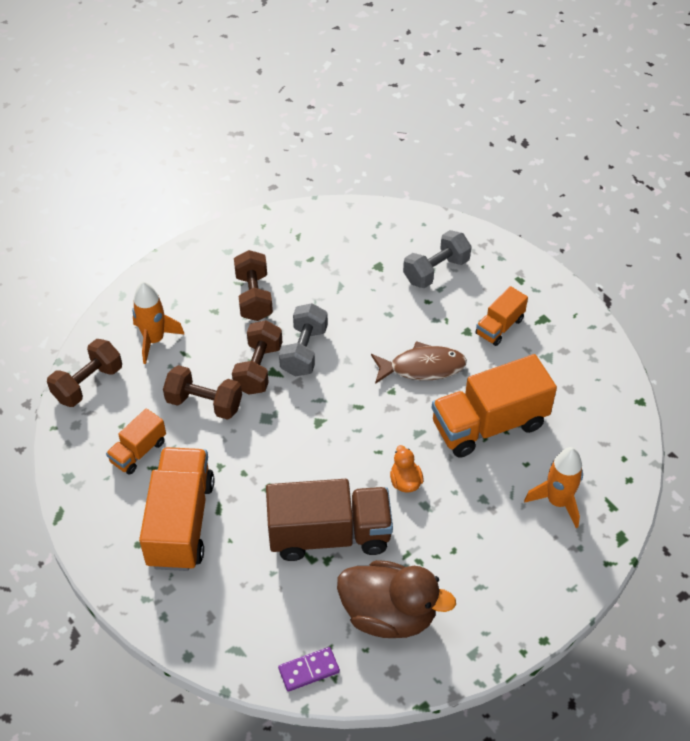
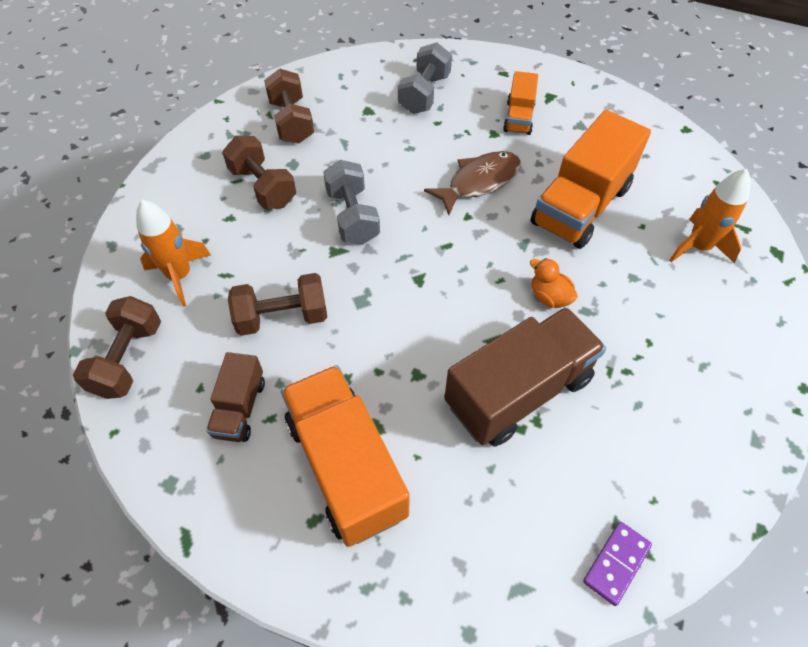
camera: 30 degrees left, 5 degrees up
(138, 451) = (240, 408): orange truck -> brown truck
(258, 368) = (317, 254): brown dumbbell -> brown dumbbell (291, 121)
(389, 614) = (645, 446): brown duck -> none

